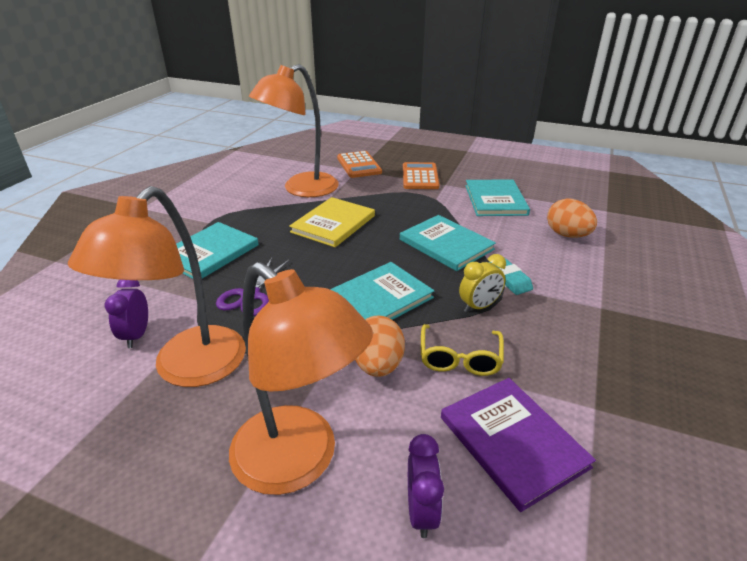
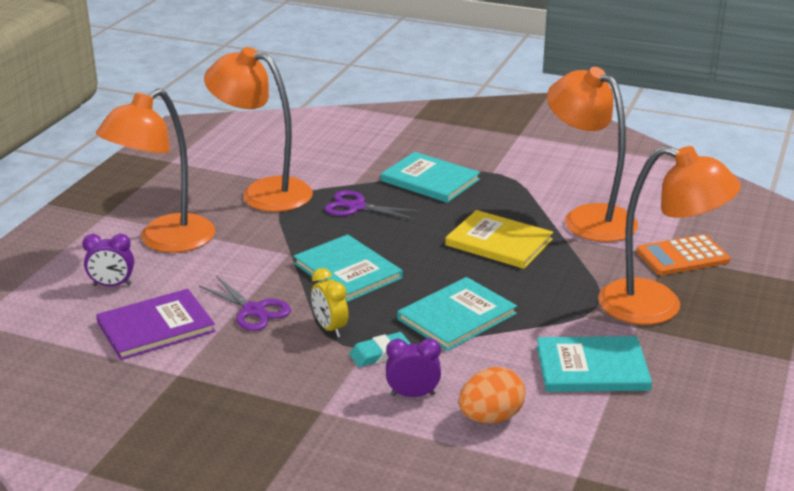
camera: 90 degrees right, 5 degrees down
(136, 335) = (306, 168): purple clock -> purple clock (413, 395)
(378, 365) = (252, 270): orange egg -> none
(420, 177) = (657, 306): orange calculator -> orange lamp
(460, 358) = (253, 310): yellow glasses -> purple scissors

